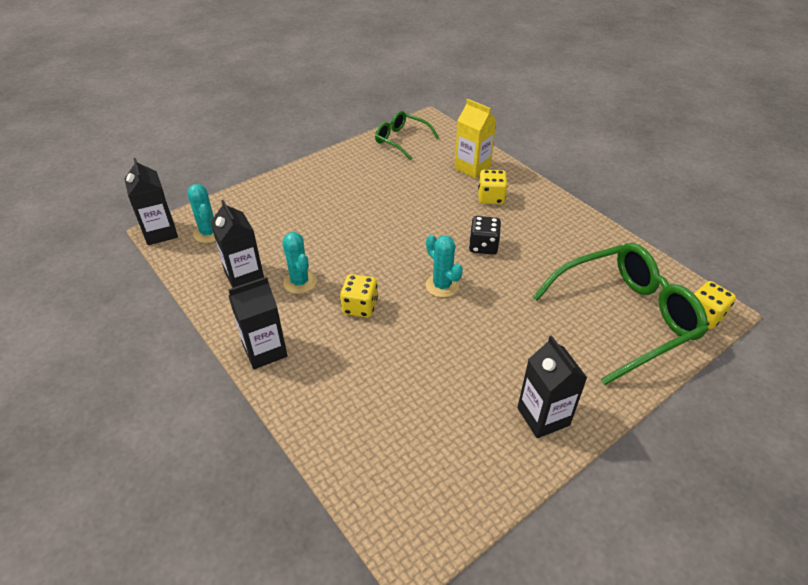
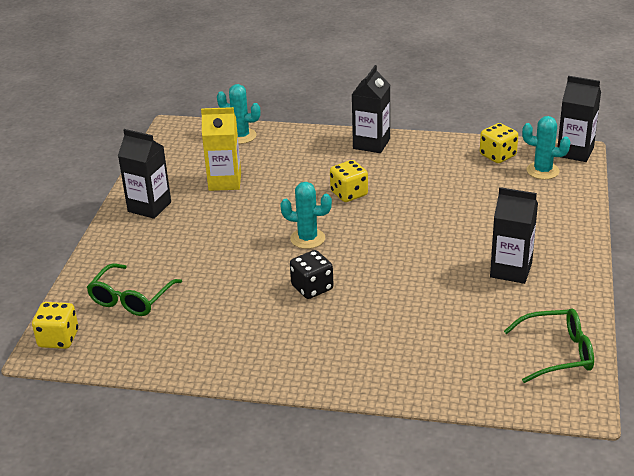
camera: 140 degrees right, 10 degrees down
(244, 276) = (460, 165): black carton -> black carton (511, 270)
(300, 282) = (416, 183): turquoise cactus -> turquoise cactus (241, 136)
(472, 168) = (429, 366): yellow carton -> yellow carton (225, 182)
(491, 198) = (363, 341): yellow dice -> yellow dice (498, 155)
(625, 317) = (131, 299): green glasses -> green glasses, size x0.55

